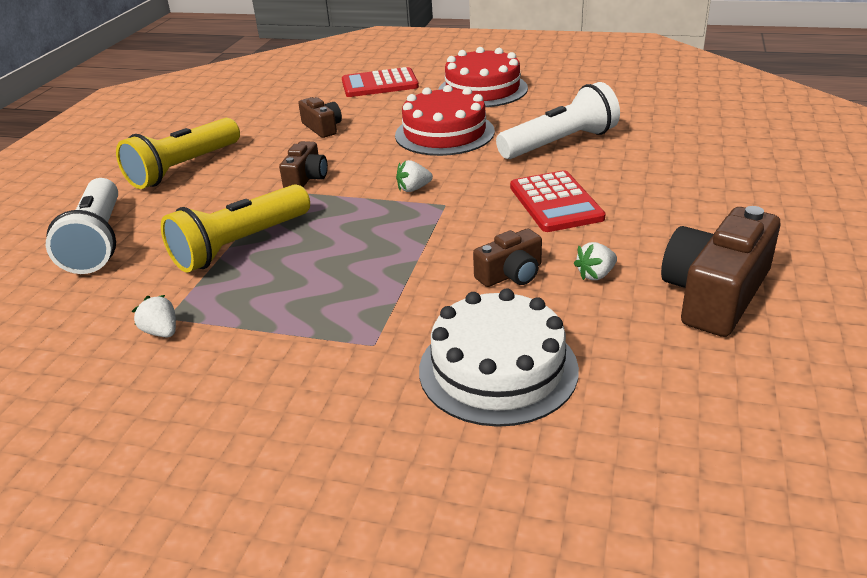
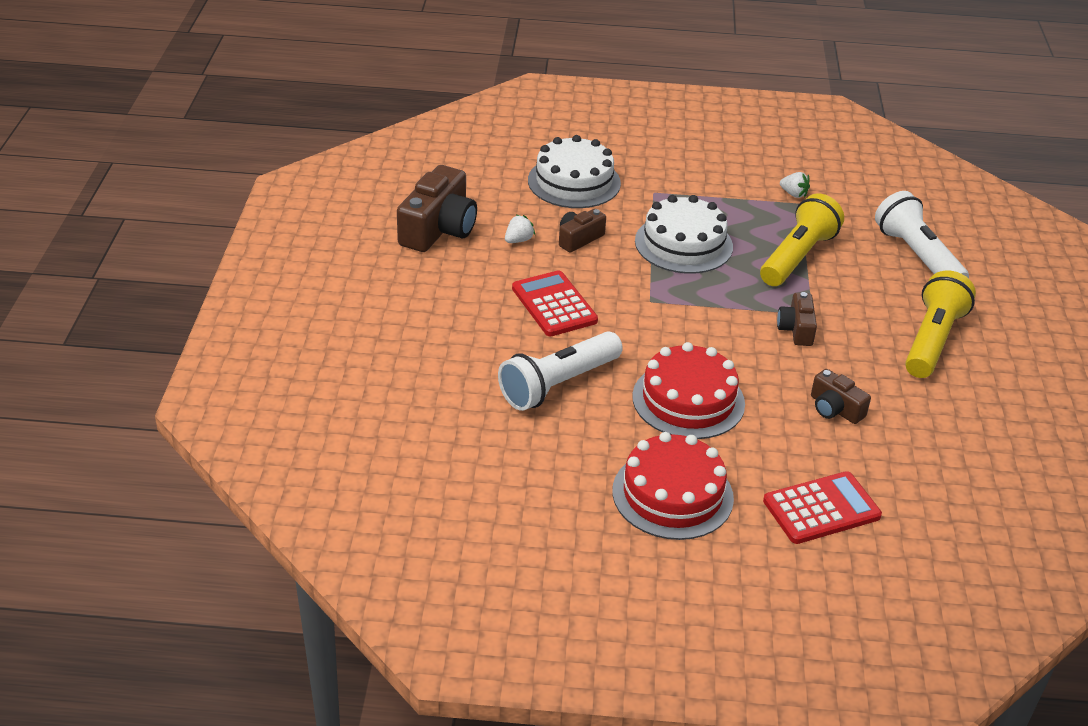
camera: 165 degrees right, 5 degrees up
(372, 264) = (683, 244): none -> white cake
(413, 189) = (686, 318): white strawberry -> none

